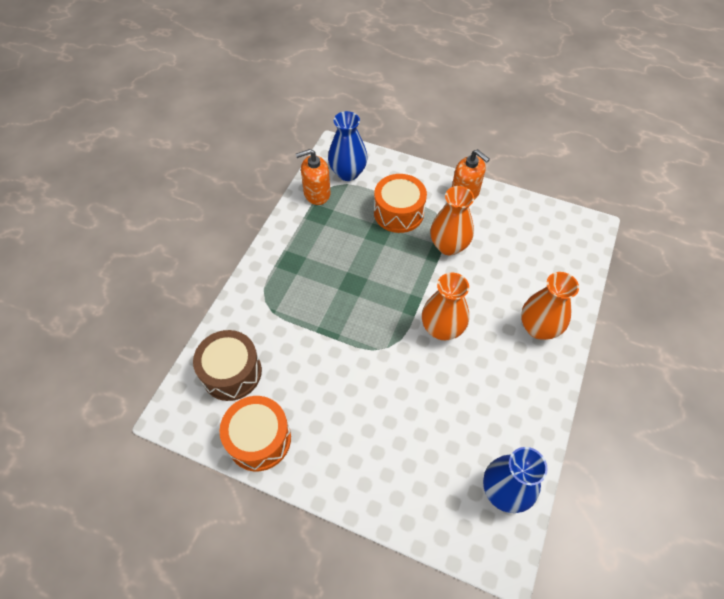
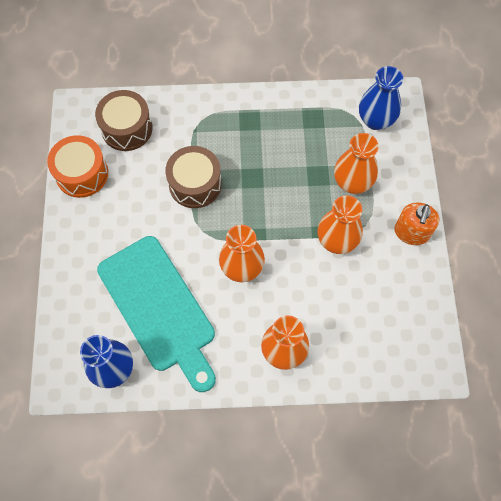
camera: 65 degrees right, 10 degrees up
(316, 193) = (335, 106): orange soap dispenser -> none
(333, 334) = (195, 184): none -> brown drum
(398, 212) = (352, 183): orange drum -> orange vase
(453, 419) = (159, 308): none -> turquoise cutting board

